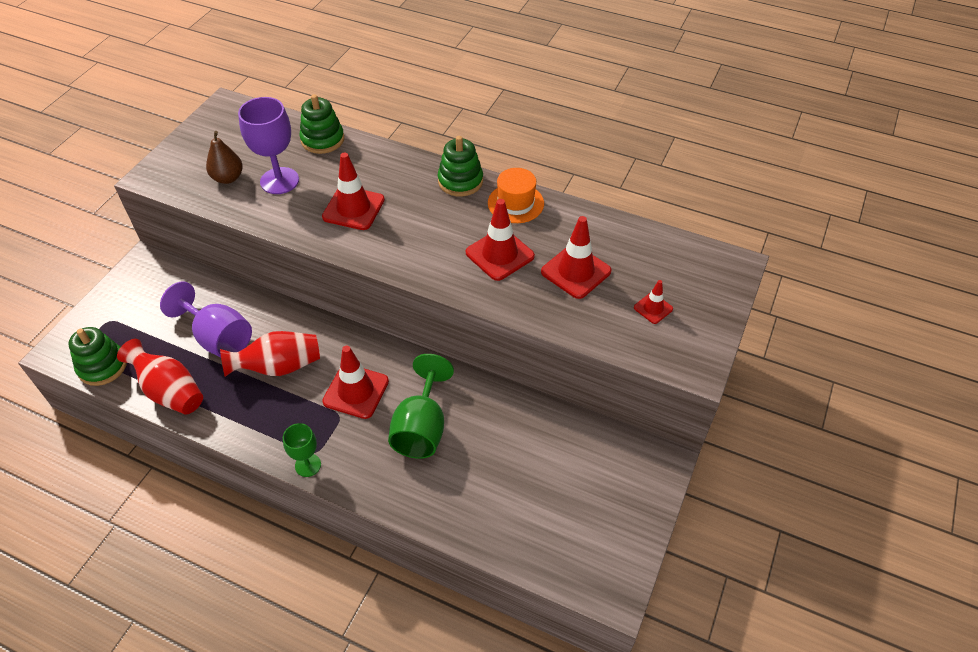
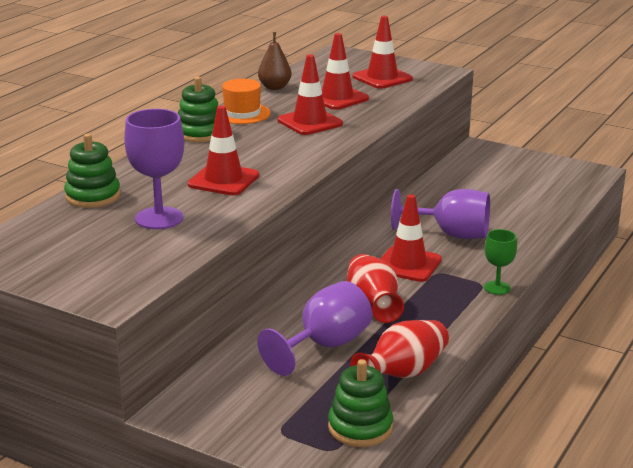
camera: 85 degrees left, 25 degrees down
(228, 178) = (139, 248): brown pear -> brown pear (274, 87)
(421, 428) = (451, 234): green goblet -> purple goblet
(653, 308) = (382, 78): red traffic cone -> red traffic cone, size x1.86

